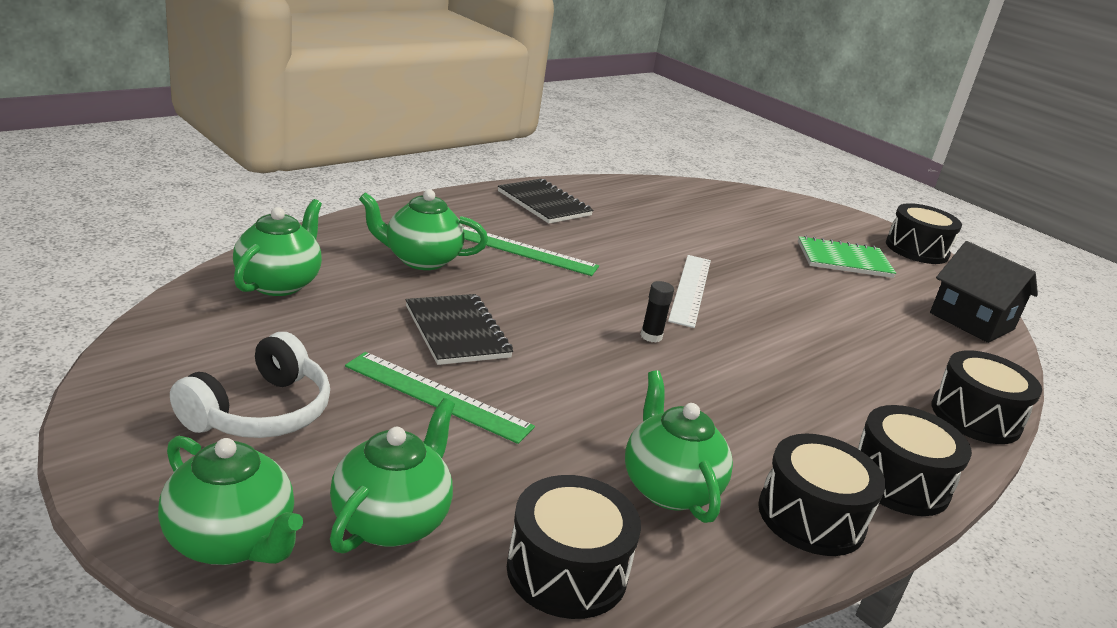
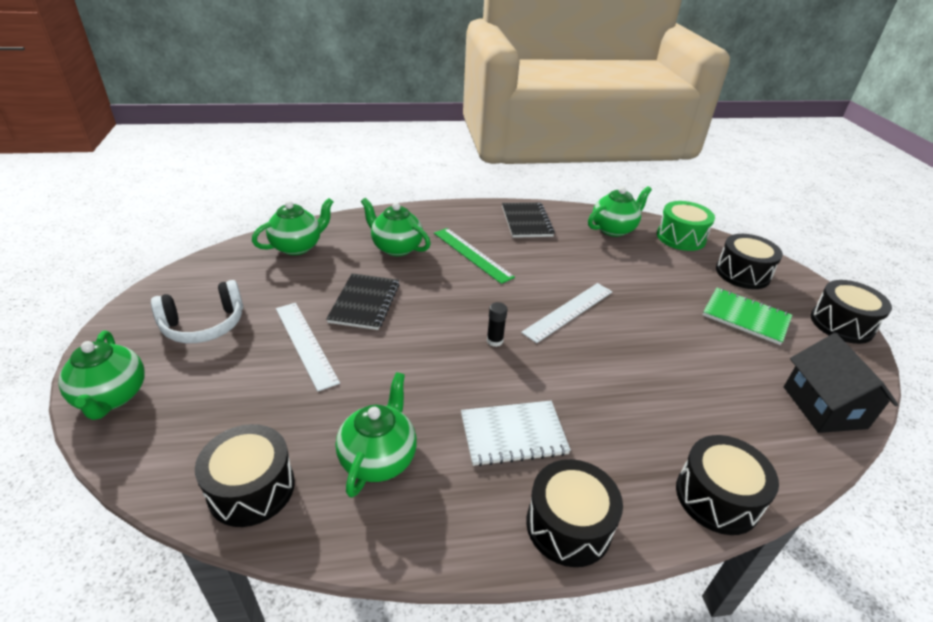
camera: 35 degrees right, 10 degrees up
(391, 521) = (195, 415): green teapot -> green teapot (613, 229)
(437, 396) = (305, 344): green ruler -> white ruler
(715, 195) = (681, 237): none -> green drum
(769, 420) = (513, 434): none -> white notebook
(811, 517) = (459, 523): black drum -> black drum (742, 273)

